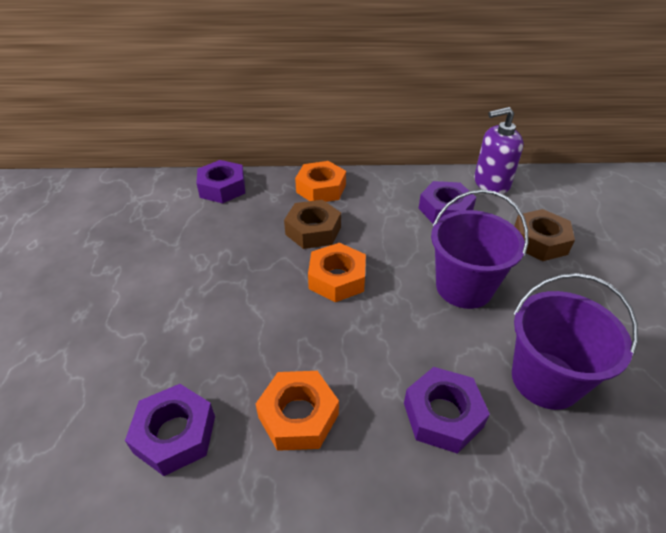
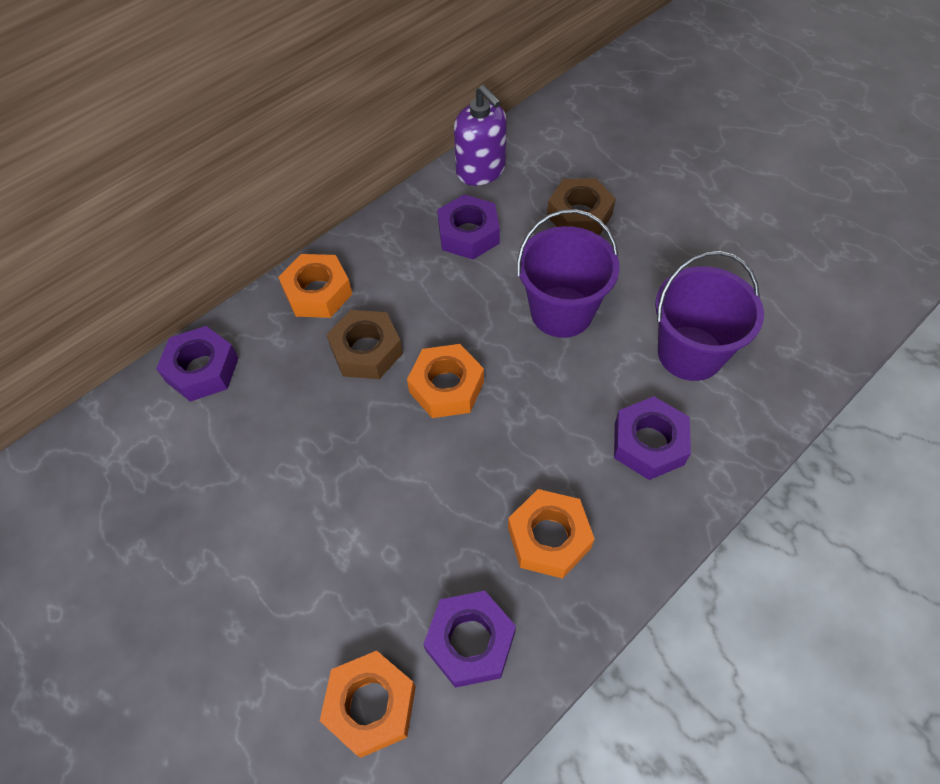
camera: 40 degrees left, 15 degrees up
(82, 417) = (371, 705): none -> orange nut
(491, 183) = (481, 170): purple soap dispenser -> purple soap dispenser turned 75 degrees counterclockwise

